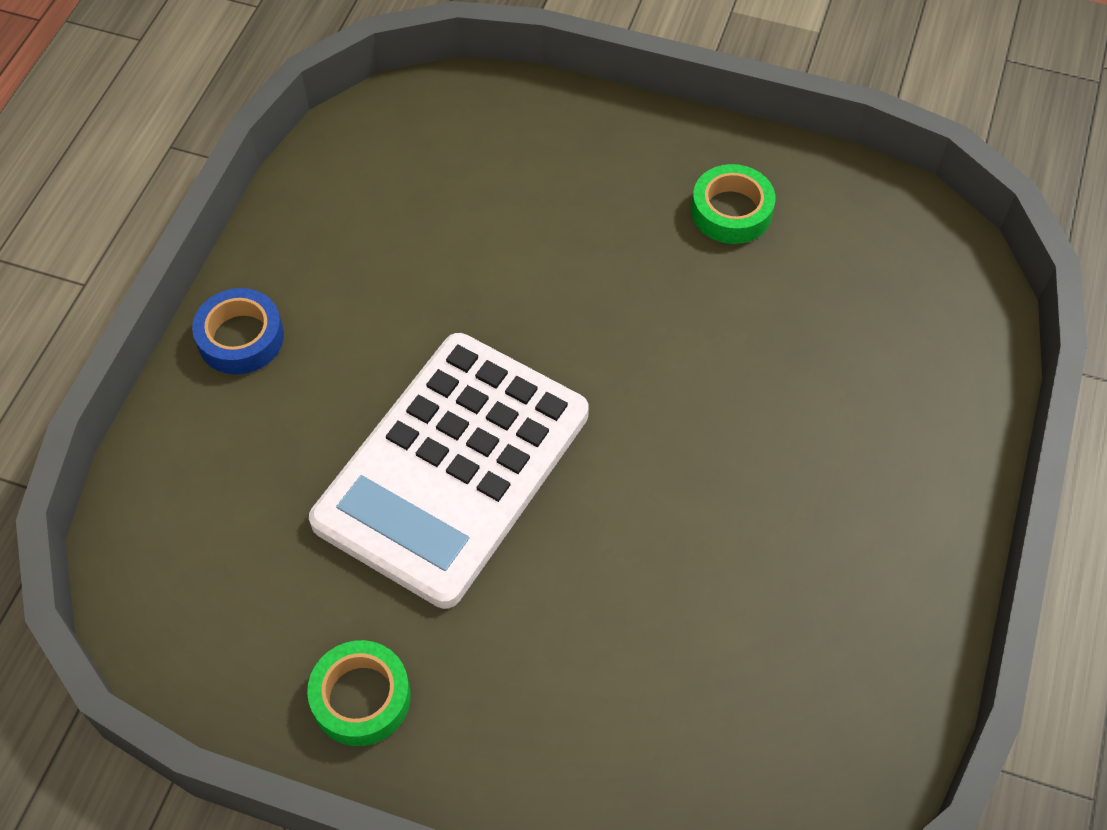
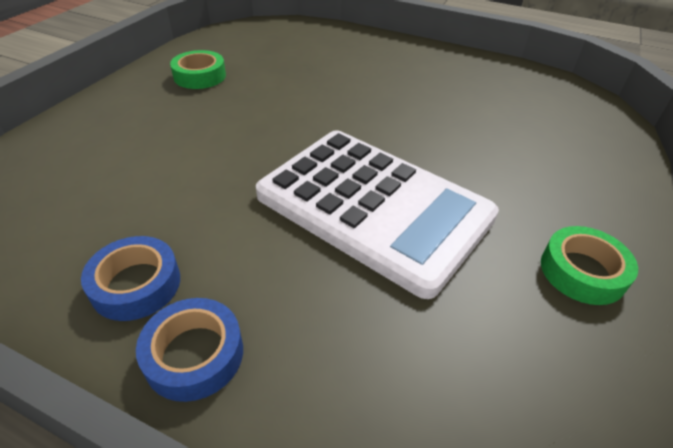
camera: 85 degrees left, 15 degrees down
(315, 271) = (136, 284): none -> blue tape

